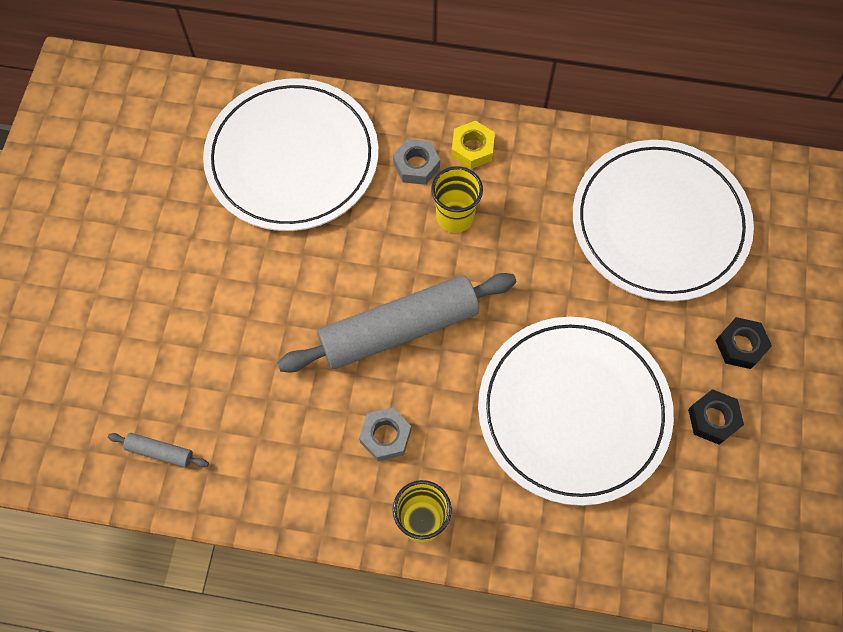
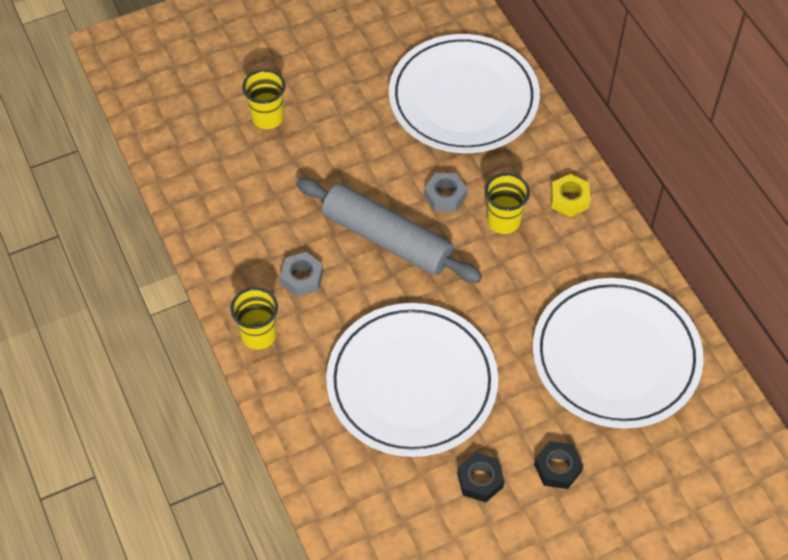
camera: 55 degrees right, 10 degrees down
(160, 452) = (194, 160): grey rolling pin -> none
(167, 346) = (267, 117): none -> yellow cup
(416, 165) = (524, 173): grey nut -> grey nut (445, 196)

